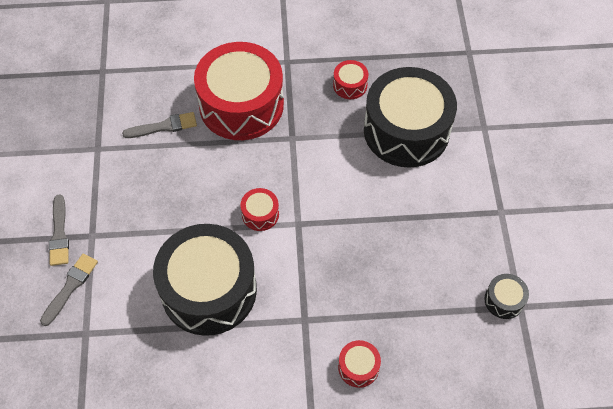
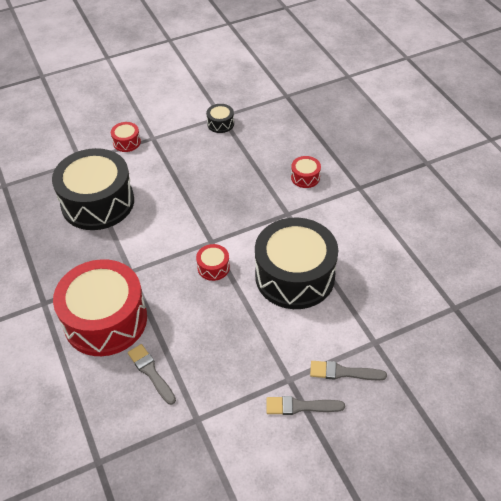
camera: 110 degrees left, 10 degrees down
(59, 234) = (300, 406): grey brush -> grey brush turned 150 degrees counterclockwise
(350, 85) = (60, 250): red drum -> red drum (127, 142)

